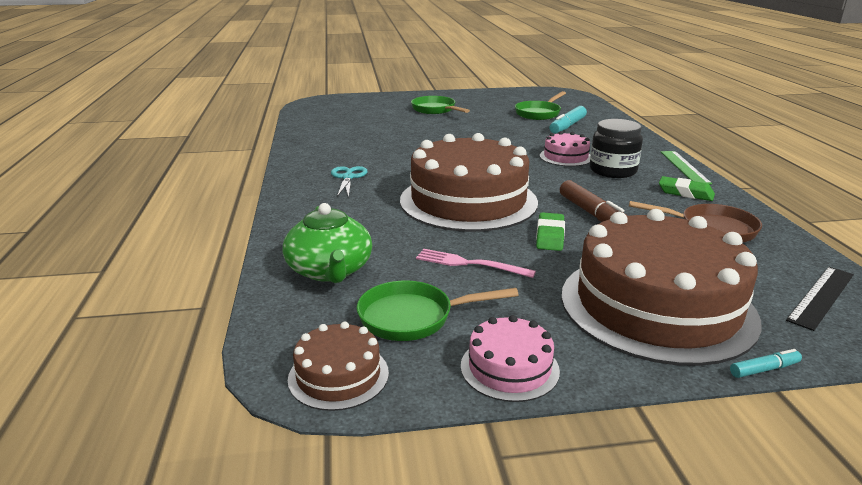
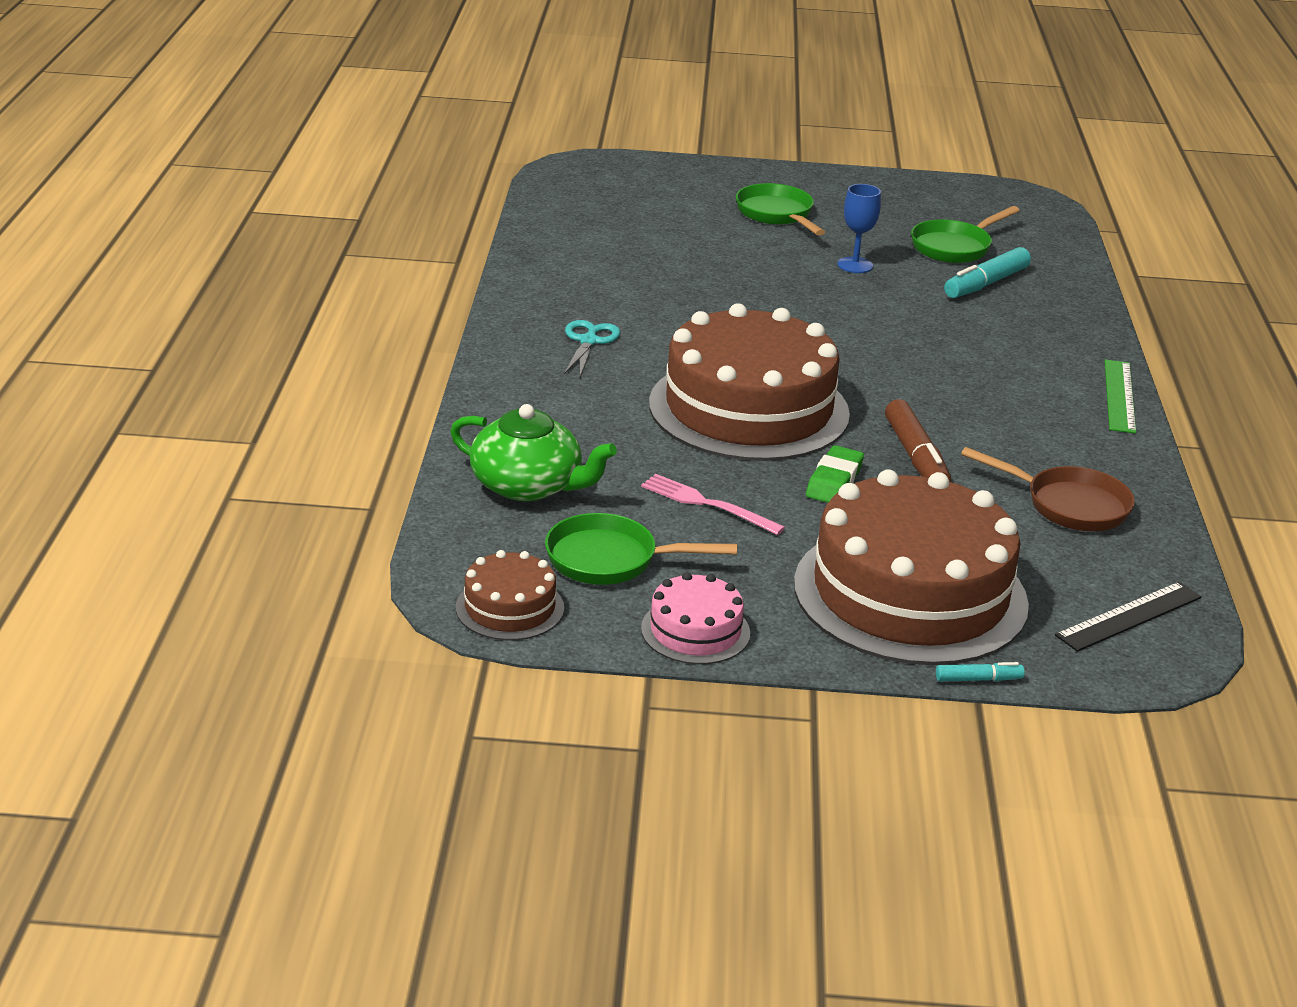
camera: 10 degrees right, 5 degrees up
(330, 270) = (528, 485): green teapot -> green teapot turned 60 degrees counterclockwise
(491, 126) = (855, 265): none -> blue goblet
(565, 157) = (941, 349): pink cake -> none
(613, 171) = (999, 386): black jar -> none
(685, 193) = (1081, 442): green eraser -> none

